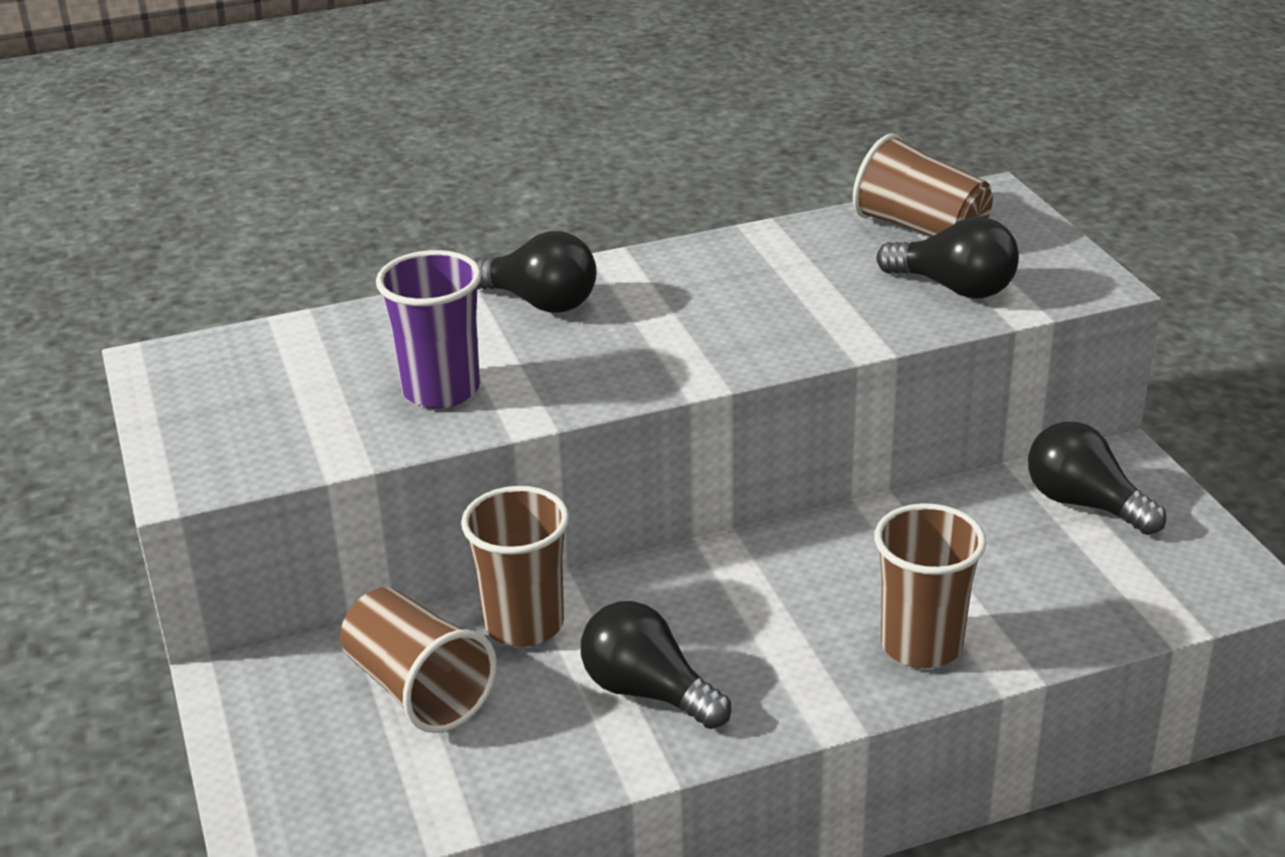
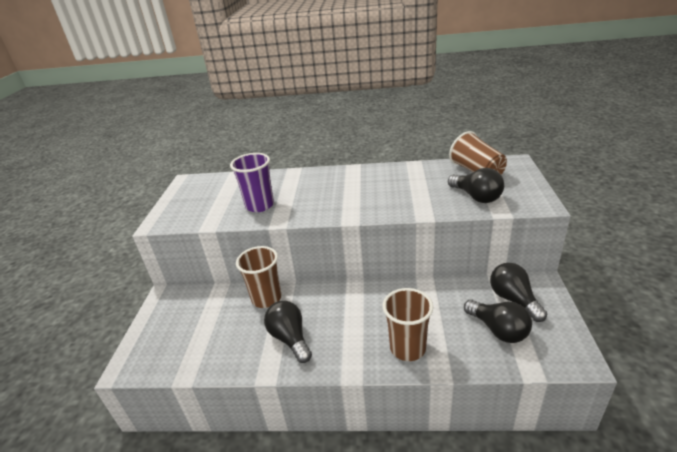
camera: 25 degrees right, 0 degrees up
(418, 689) = (216, 315): brown cup -> none
(539, 302) = (316, 179): black light bulb -> black light bulb (498, 330)

